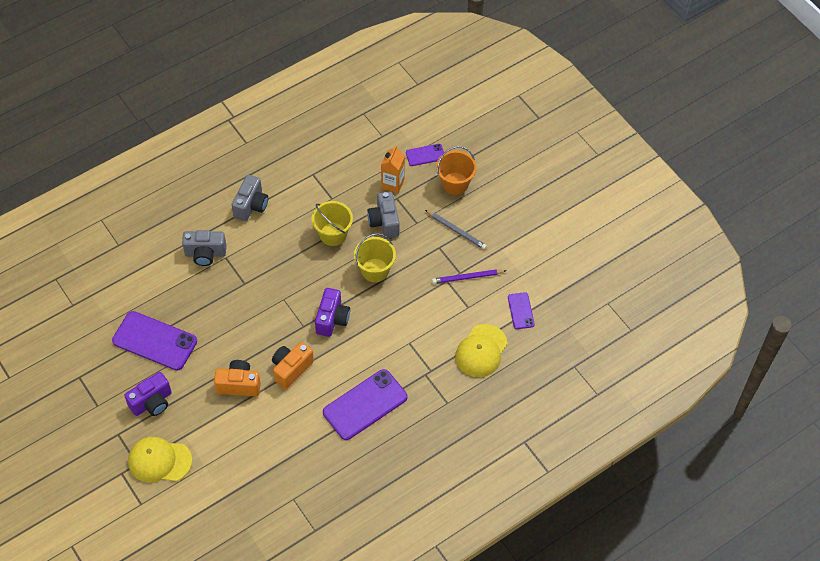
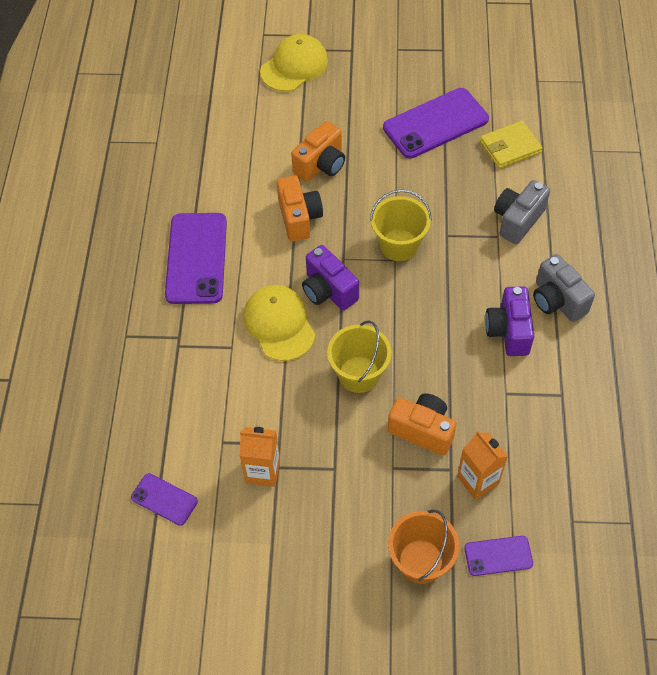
camera: 130 degrees right, 0 degrees up
(146, 288) = (510, 147): none -> yellow wallet
(152, 402) = (363, 89): purple camera -> purple camera (508, 331)
(333, 234) = (448, 361): yellow bucket -> yellow bucket (399, 245)
(384, 222) = (422, 430): grey camera -> orange camera
(425, 155) = (498, 556): purple phone -> purple phone turned 60 degrees clockwise
(456, 230) = (343, 508): grey pencil -> none
(467, 277) = (263, 471): purple pencil -> orange carton
(481, 351) = (153, 415): yellow cap -> yellow cap (279, 324)

